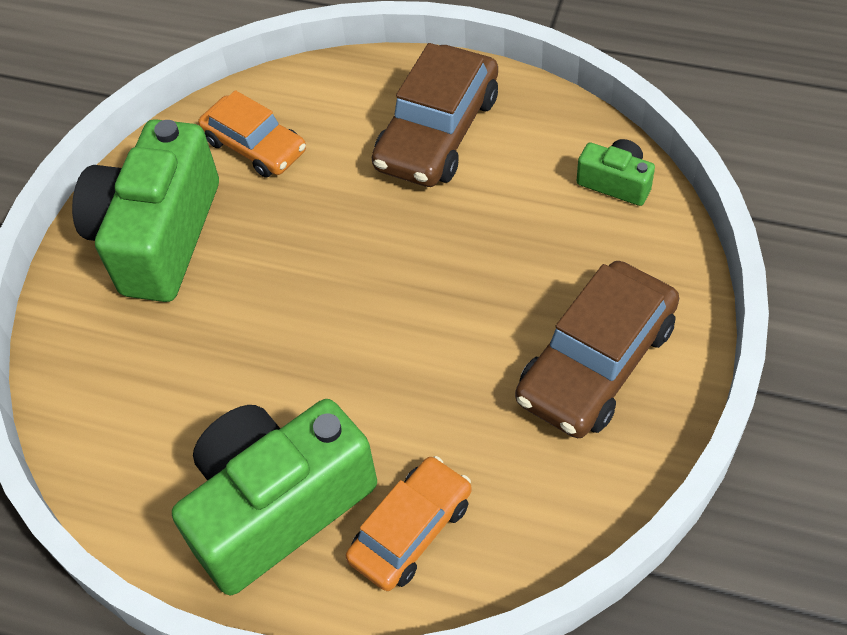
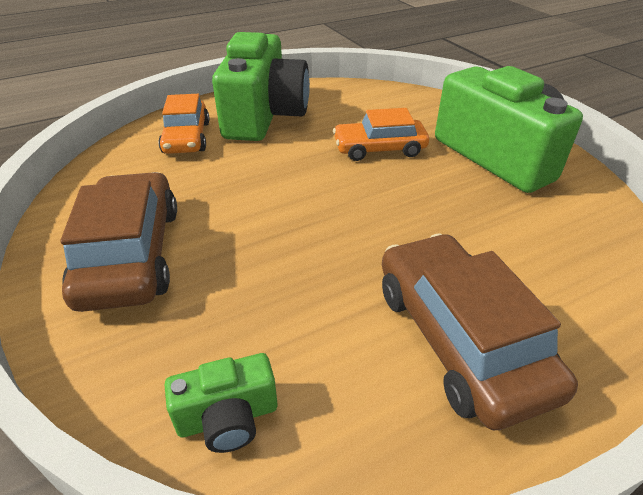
camera: 130 degrees right, 15 degrees down
(255, 146) = (554, 228): orange car -> orange car (379, 148)

